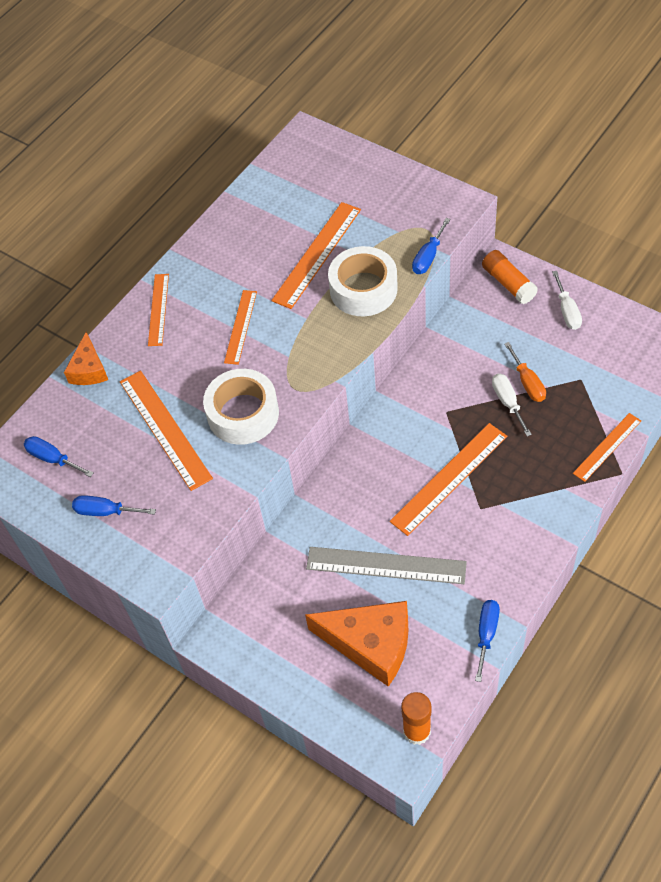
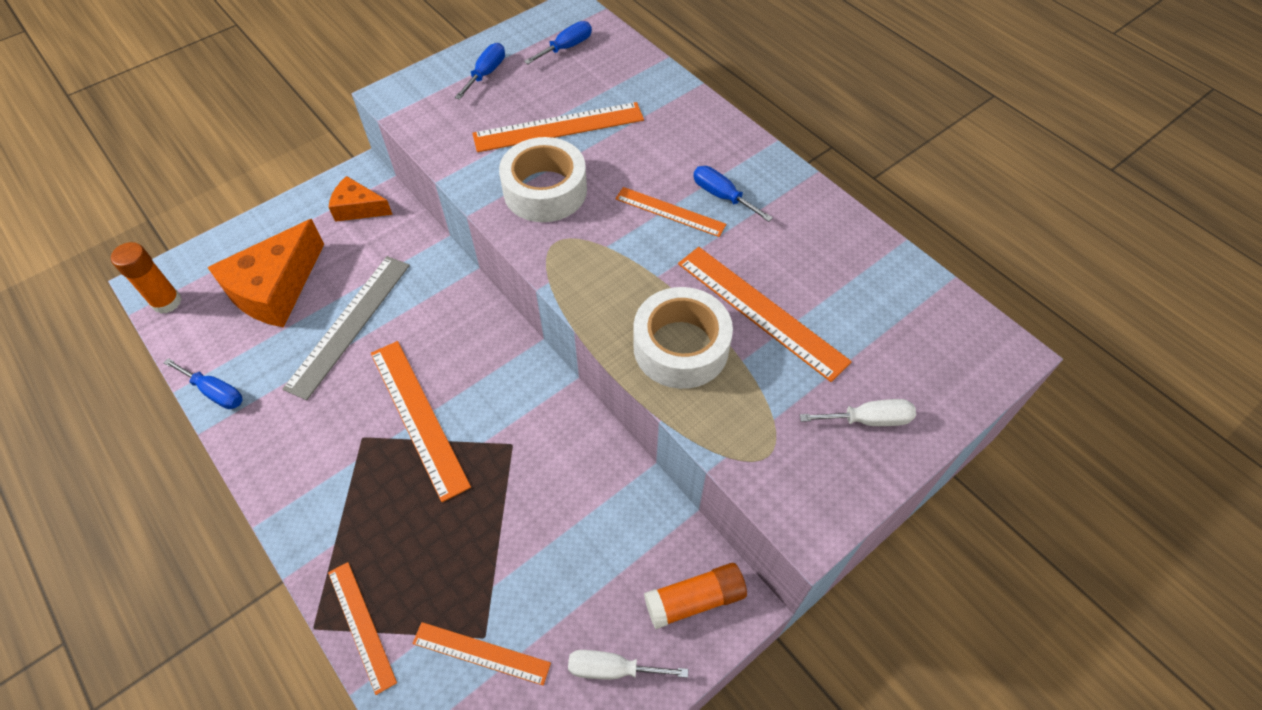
camera: 100 degrees right, 0 degrees up
(89, 369) = (664, 84): orange cheese -> orange cheese (358, 208)
(158, 309) = (725, 146): orange ruler -> orange ruler (481, 653)
(428, 257) = (711, 442): blue screwdriver -> blue screwdriver (722, 196)
(507, 402) = (491, 522): white screwdriver -> white screwdriver (868, 419)
(527, 383) = (511, 560): orange screwdriver -> none

